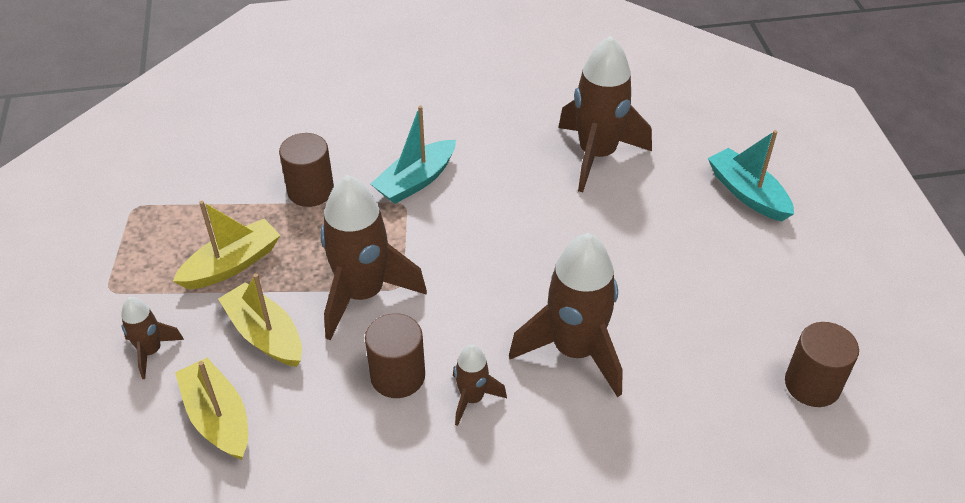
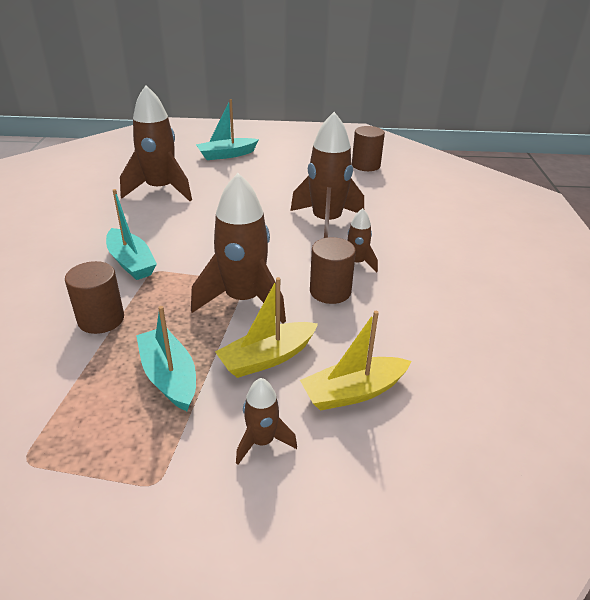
camera: 80 degrees left, 10 degrees down
(232, 264) = (169, 376): yellow boat -> turquoise boat

